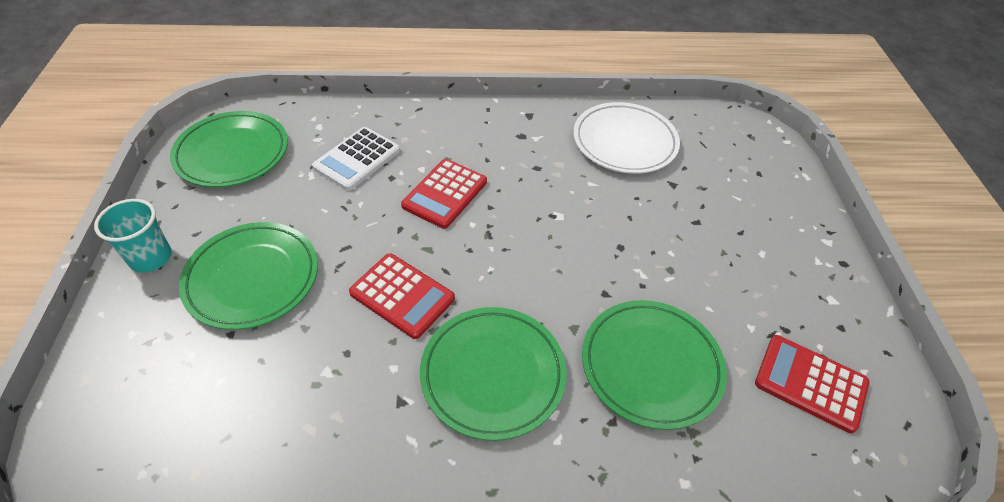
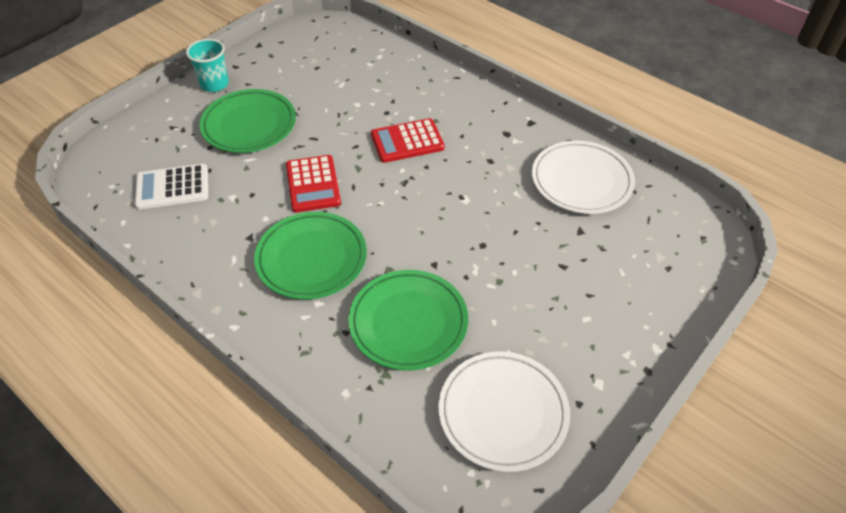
camera: 45 degrees right, 0 degrees up
(232, 153) = (313, 47): green plate -> none
(357, 159) = (379, 89): white calculator -> white calculator (172, 187)
(810, 383) = (503, 413): red calculator -> white plate

